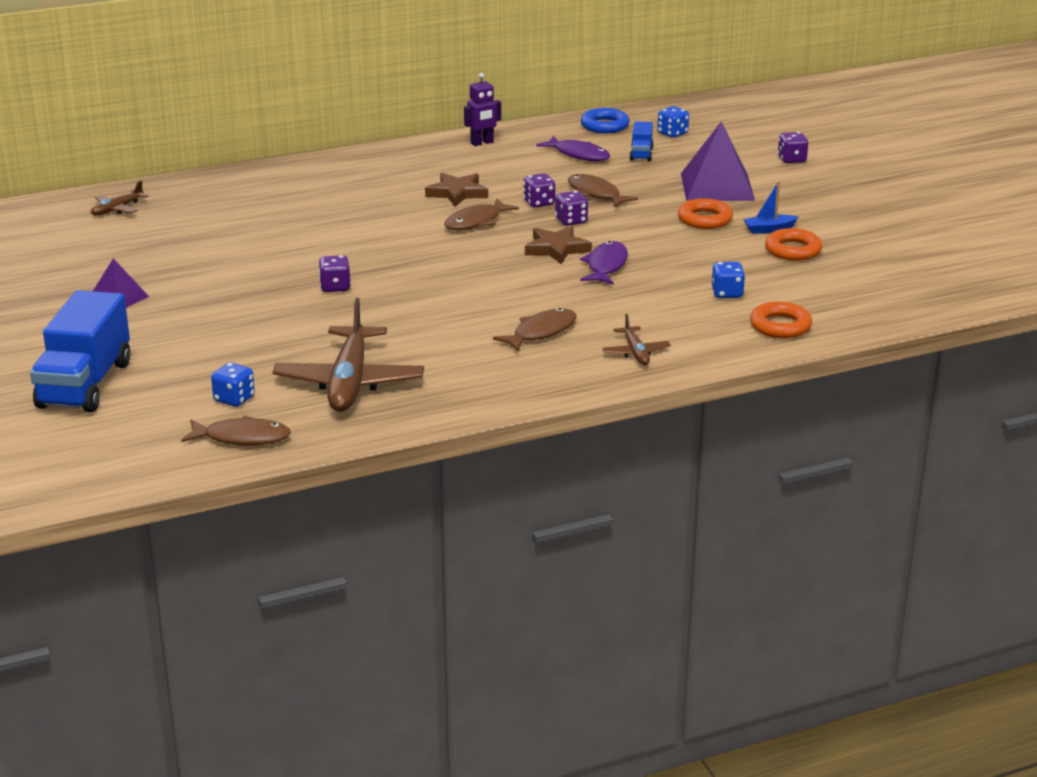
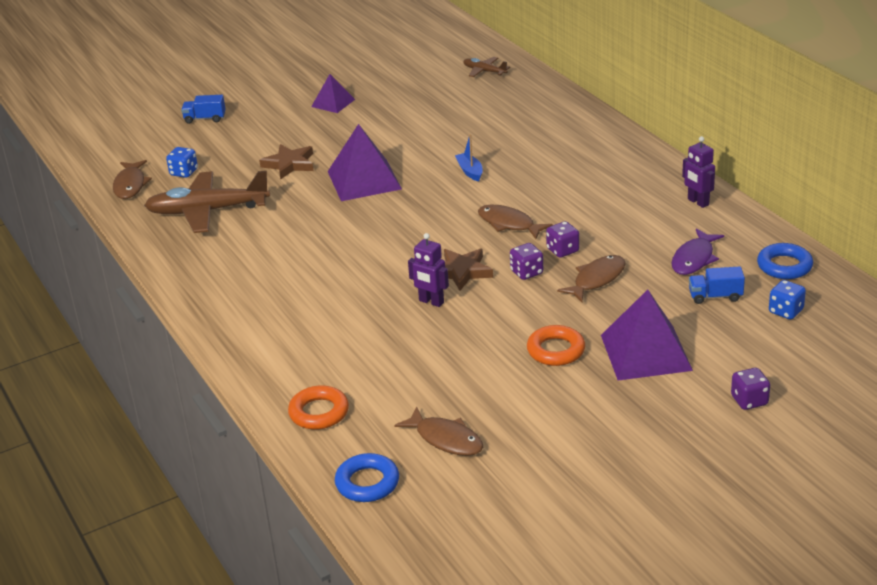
camera: 85 degrees right, 5 degrees up
(85, 384) = (205, 118): blue truck -> blue truck, size x0.46
(335, 287) = (364, 180): purple dice -> purple pyramid
(457, 193) = (569, 206): brown star -> brown star (289, 164)
(541, 332) = (294, 283): brown fish -> brown fish (446, 439)
(606, 266) = (431, 302): purple fish -> purple robot
(636, 352) = (261, 334): brown plane -> none
(727, 293) = (384, 376): blue dice -> none
(769, 229) = (543, 394): blue boat -> blue boat (470, 171)
(793, 250) = (494, 413): orange ring -> none
(887, 308) = (367, 483): none -> blue ring

